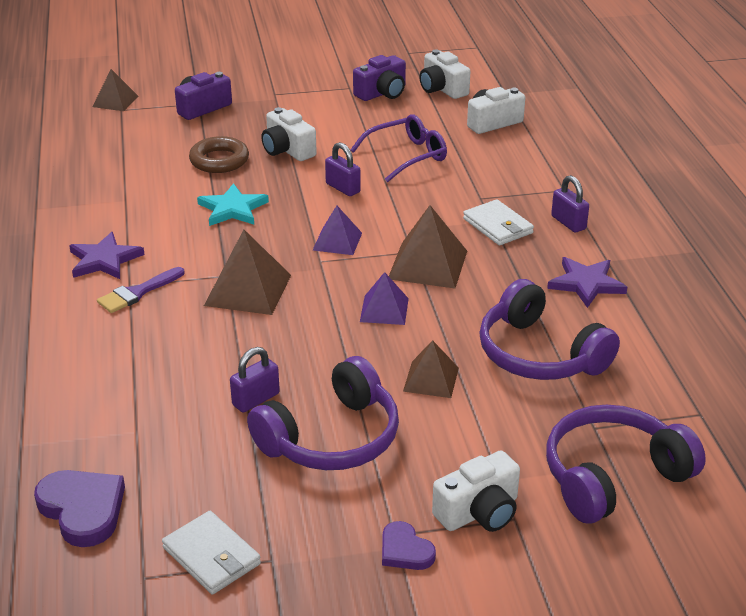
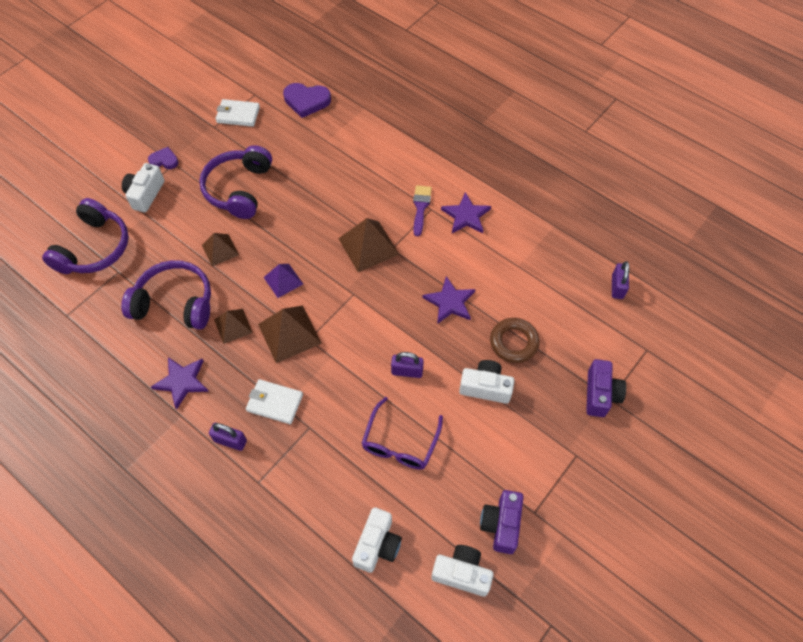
camera: 140 degrees right, 25 degrees up
(115, 101) = (664, 356): brown pyramid -> brown pyramid (233, 326)
(232, 209) = (450, 302): turquoise star -> purple star
(256, 399) = (292, 186): purple padlock -> purple padlock (617, 287)
(337, 241) = (360, 317): purple pyramid -> none

